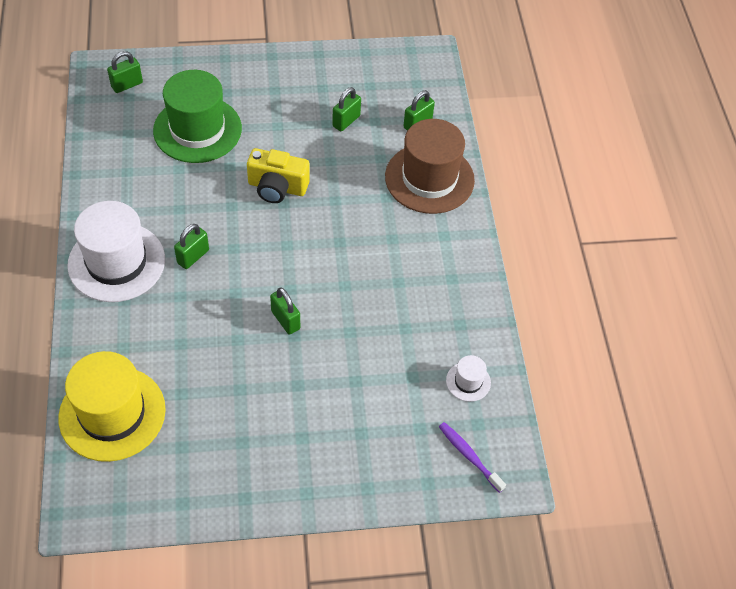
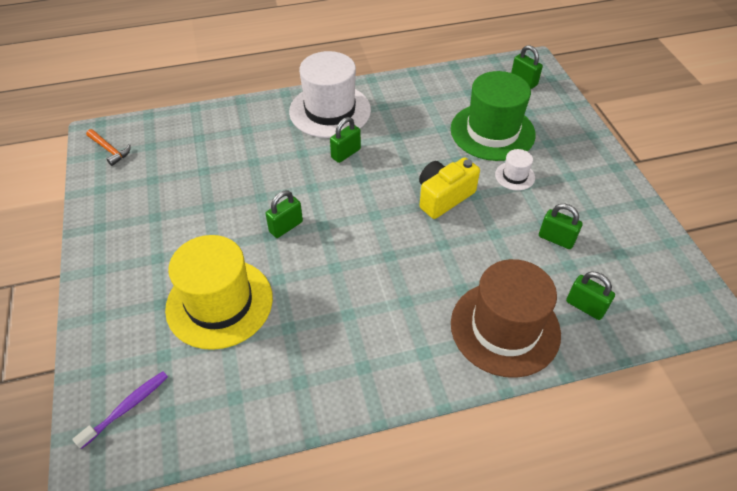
camera: 85 degrees right, 5 degrees down
(112, 413) = (184, 135): yellow hat -> yellow hat (219, 303)
(114, 497) = (110, 150): none -> orange hammer
(193, 256) = (346, 153): green padlock -> green padlock turned 75 degrees counterclockwise
(277, 187) = (443, 197): yellow camera -> yellow camera turned 45 degrees clockwise
(468, 381) = (222, 398): white hat -> white hat (514, 176)

